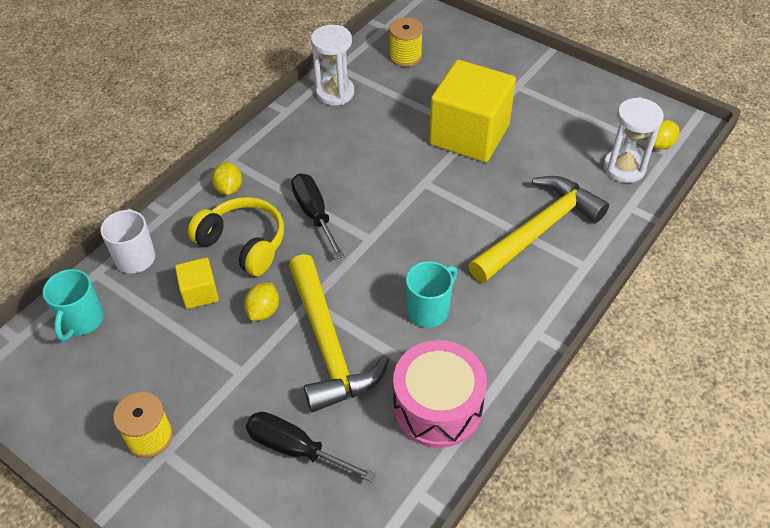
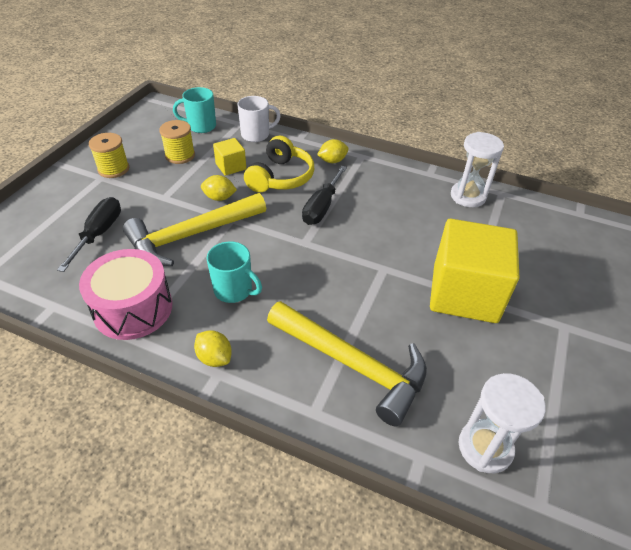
camera: 75 degrees right, 5 degrees down
(314, 214) = (321, 207): black screwdriver -> black screwdriver turned 150 degrees clockwise
(405, 56) = (548, 233): yellow spool -> yellow spool (180, 155)
(659, 145) = (550, 491): yellow lemon -> yellow lemon (214, 358)

